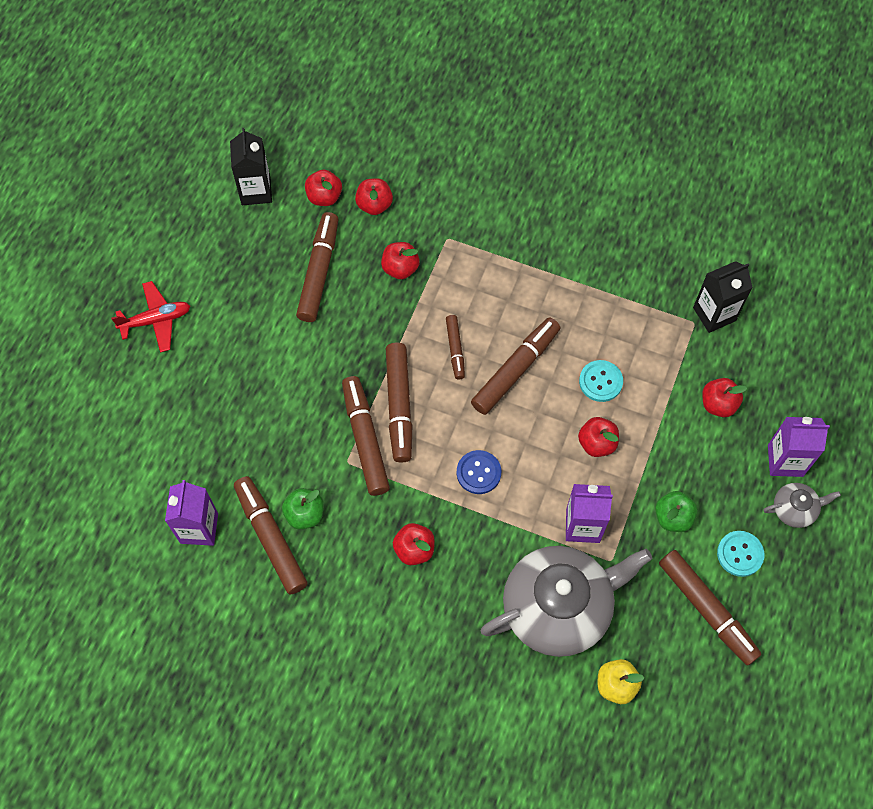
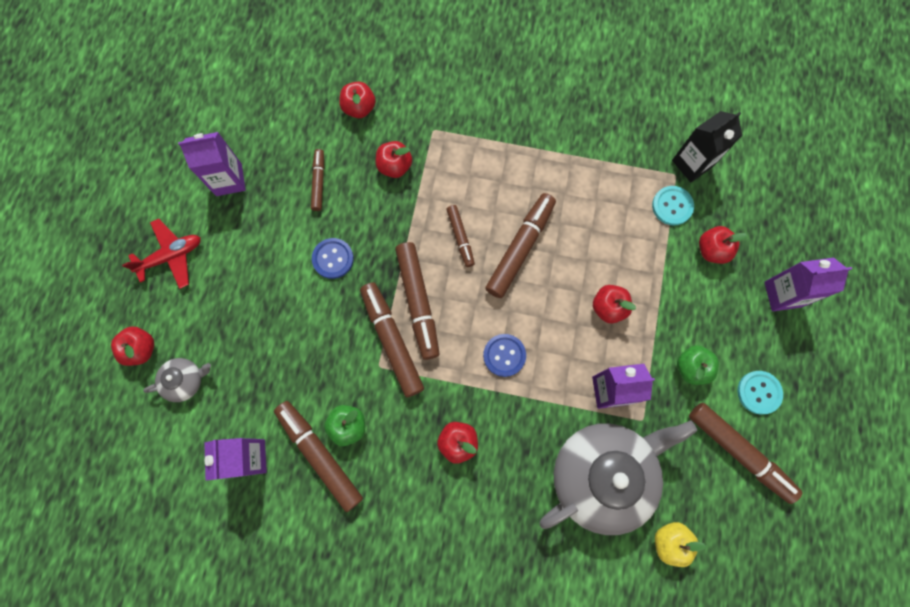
camera: 10 degrees left, 10 degrees up
(228, 255) = (229, 180): none -> purple carton
(256, 191) = (244, 112): black carton -> none
(319, 272) = (319, 182): brown marker -> brown marker, size x0.56
(319, 349) = (333, 259): none -> blue button
(324, 197) = (310, 107): red apple -> red apple (141, 349)
(600, 381) = (600, 246): turquoise button -> turquoise button (672, 206)
(795, 509) = (800, 339): grey teapot -> grey teapot (185, 380)

